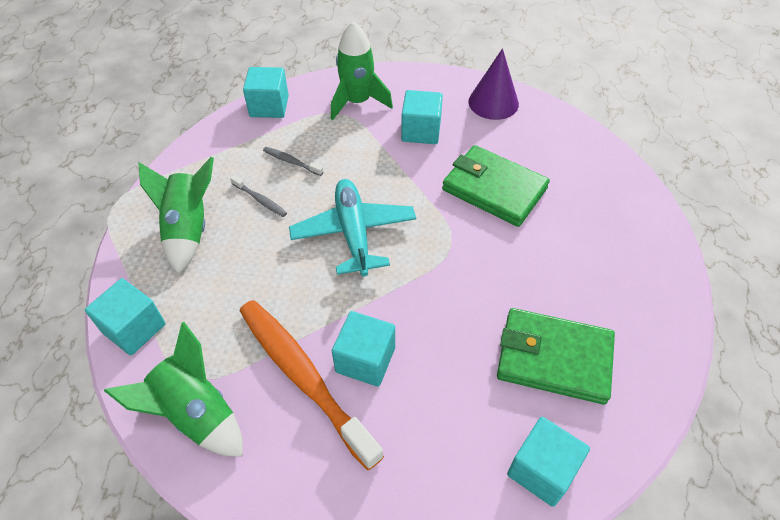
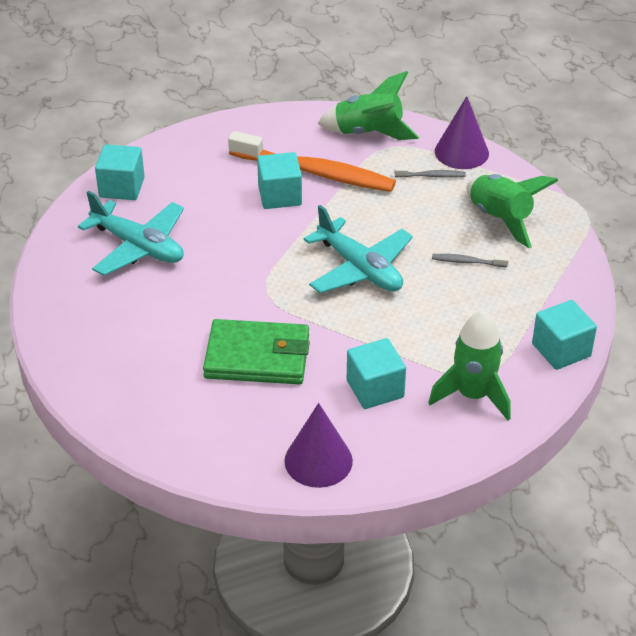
camera: 150 degrees right, 10 degrees down
(134, 328) = (461, 152): turquoise cube -> purple cone
(291, 161) = (476, 304): grey toothbrush -> grey toothbrush (432, 176)
(554, 358) = (138, 247): green wallet -> turquoise plane

